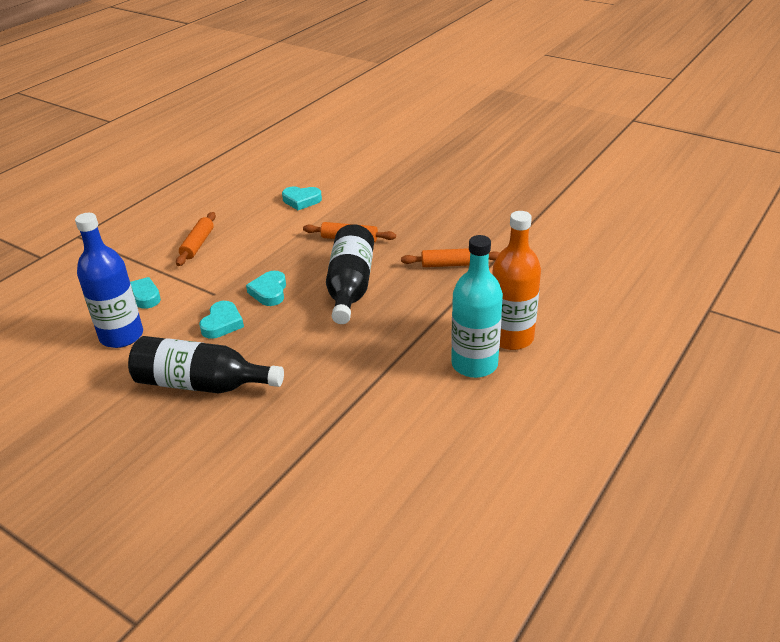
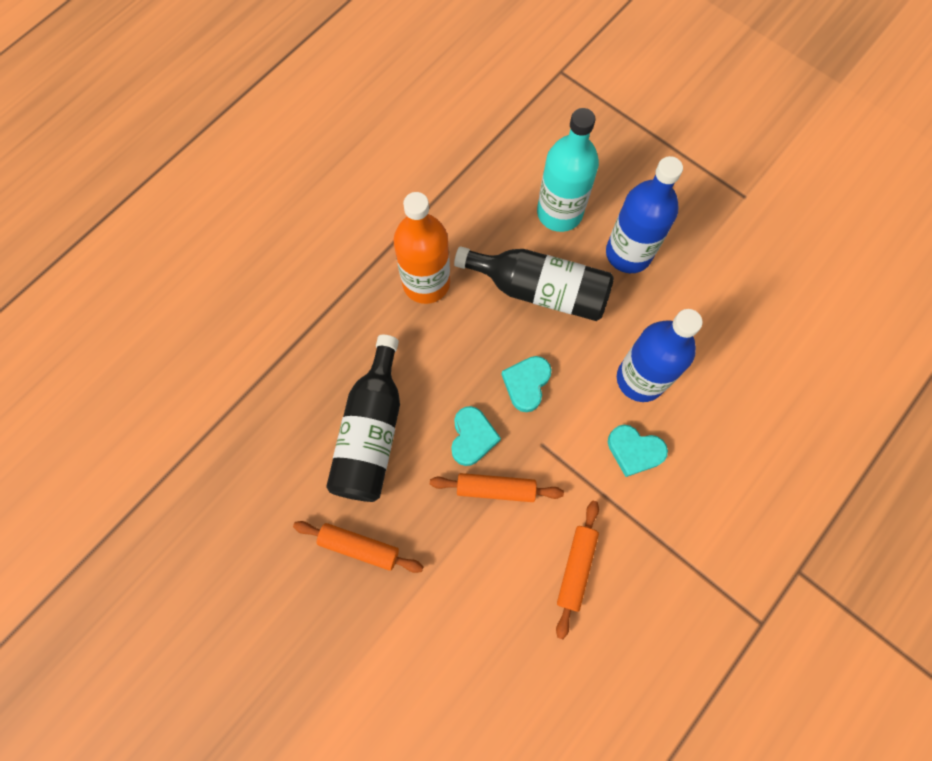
camera: 175 degrees left, 35 degrees up
(104, 422) = (628, 253): none -> blue bottle
(301, 200) = (422, 678): turquoise heart -> none
(451, 264) = (236, 461): orange rolling pin -> orange rolling pin (496, 489)
(474, 364) = (261, 280): turquoise bottle -> turquoise bottle (559, 213)
(511, 337) = (210, 314): orange bottle -> orange bottle (426, 283)

